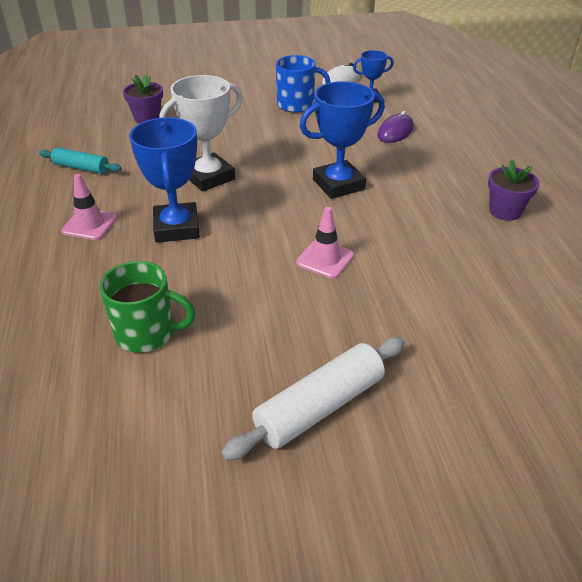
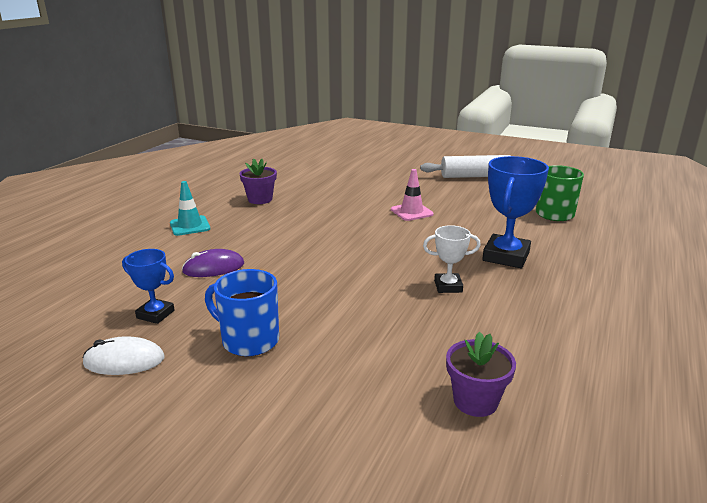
camera: 145 degrees left, 15 degrees down
(81, 168) = (594, 346): turquoise rolling pin -> none
(90, 224) = (587, 281): pink traffic cone -> none
(209, 177) = (448, 286): white trophy -> white trophy, size x0.57
(338, 185) = (340, 244): blue trophy -> none
(489, 156) = (190, 226): none -> turquoise traffic cone

